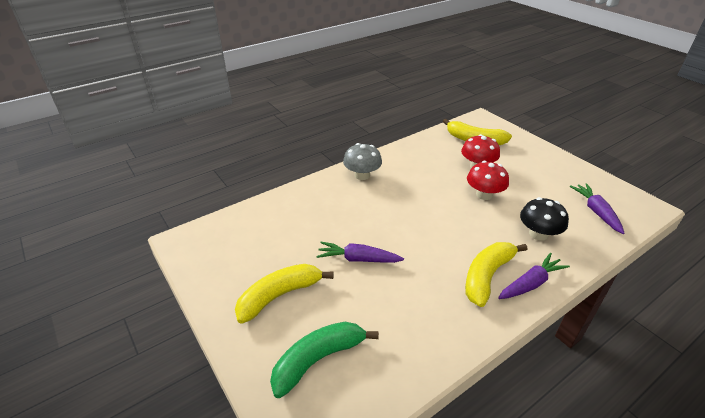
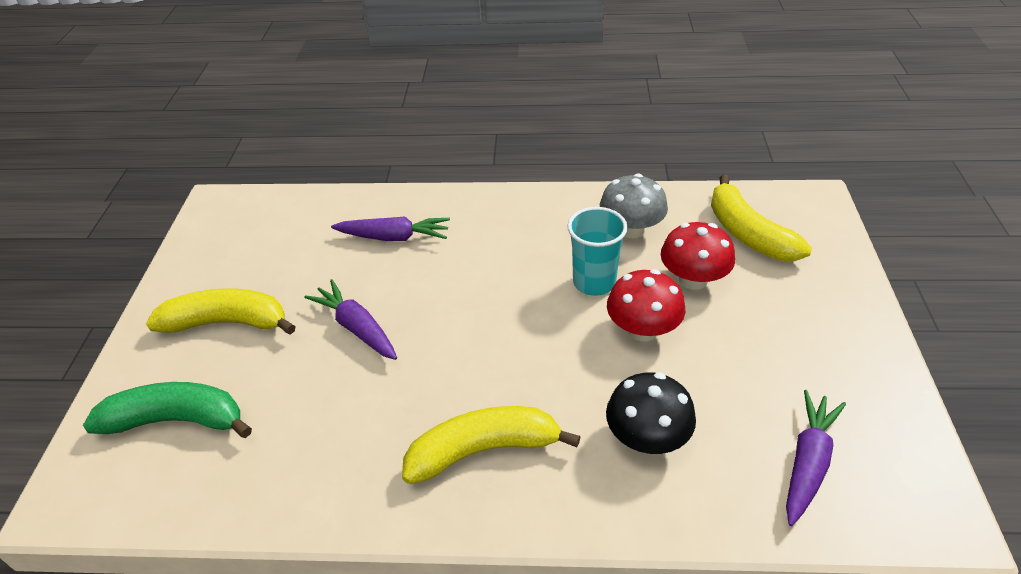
camera: 40 degrees right, 5 degrees up
(362, 175) = (502, 214): grey mushroom -> grey mushroom (631, 229)
(441, 185) = (594, 282): none -> turquoise cup
(531, 283) = (531, 501): purple carrot -> purple carrot (394, 237)

